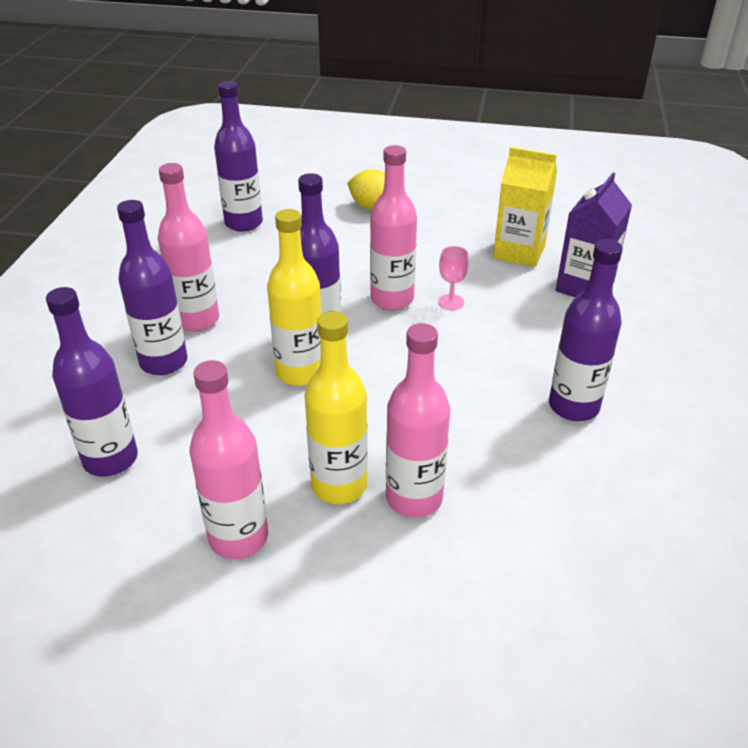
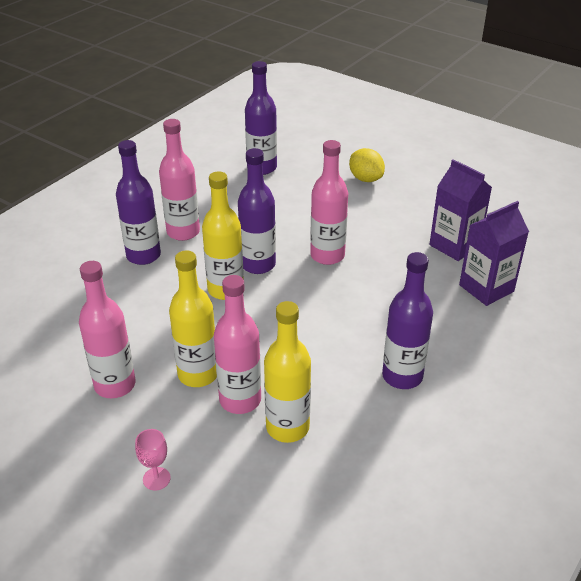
camera: 25 degrees right, 0 degrees up
(110, 459) = (72, 310): purple bottle -> none
(451, 302) = (370, 270): pink goblet -> pink goblet (156, 479)
(494, 511) = (287, 427): none -> yellow bottle
(519, 252) = (454, 245): yellow carton -> purple carton

